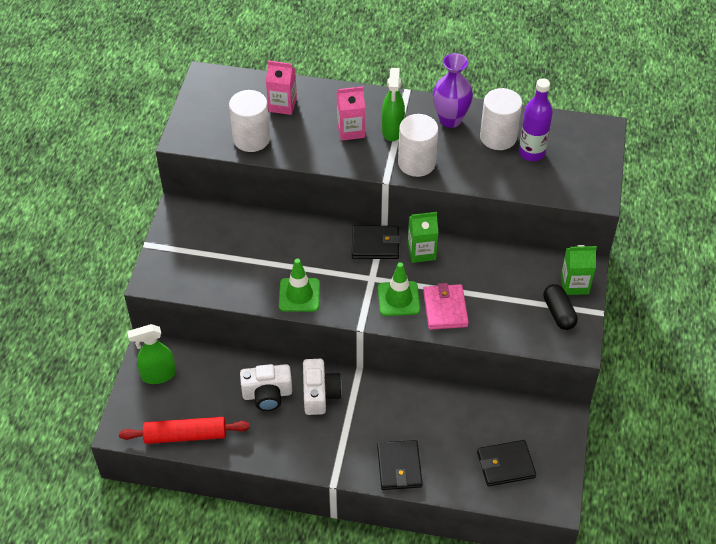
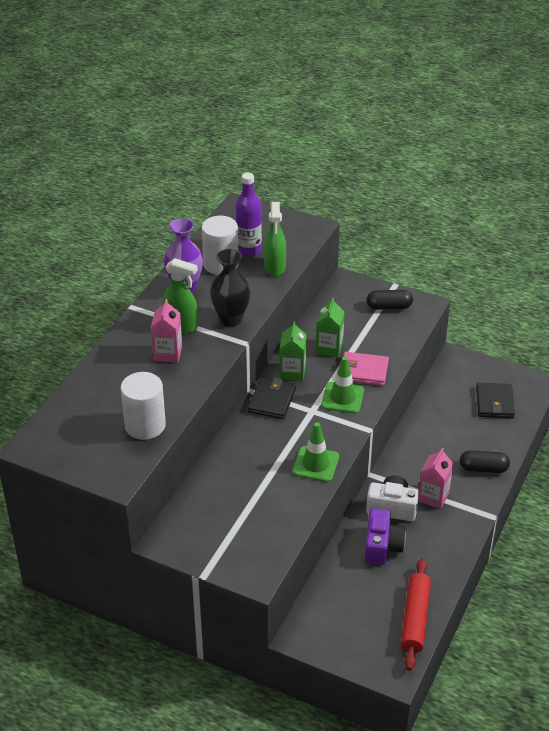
camera: 75 degrees left, 10 degrees down
(158, 375) = (334, 632): green spray bottle -> green spray bottle (275, 268)
(267, 394) = (382, 546): white camera -> purple camera
(282, 105) = (107, 395): pink carton -> pink carton (433, 497)
(399, 467) = (483, 469): black wallet -> black capsule
(416, 163) = (231, 319): white cylinder -> black vase
(574, 284) = (361, 291): green carton -> green carton (329, 348)

